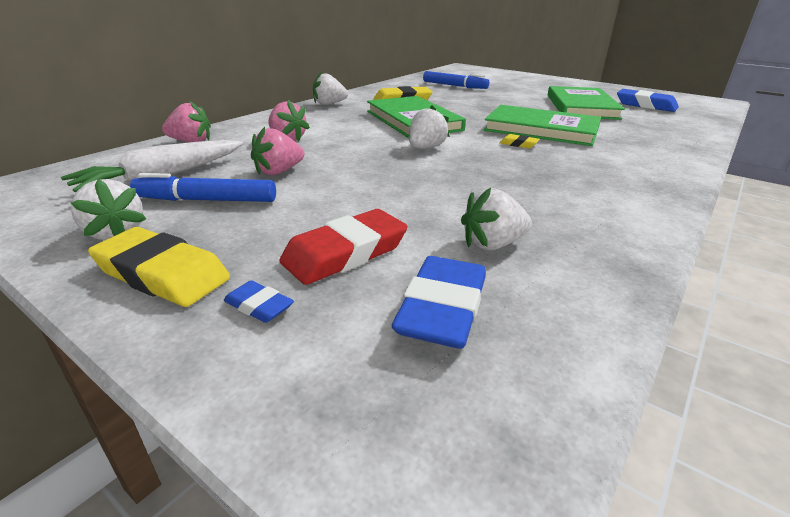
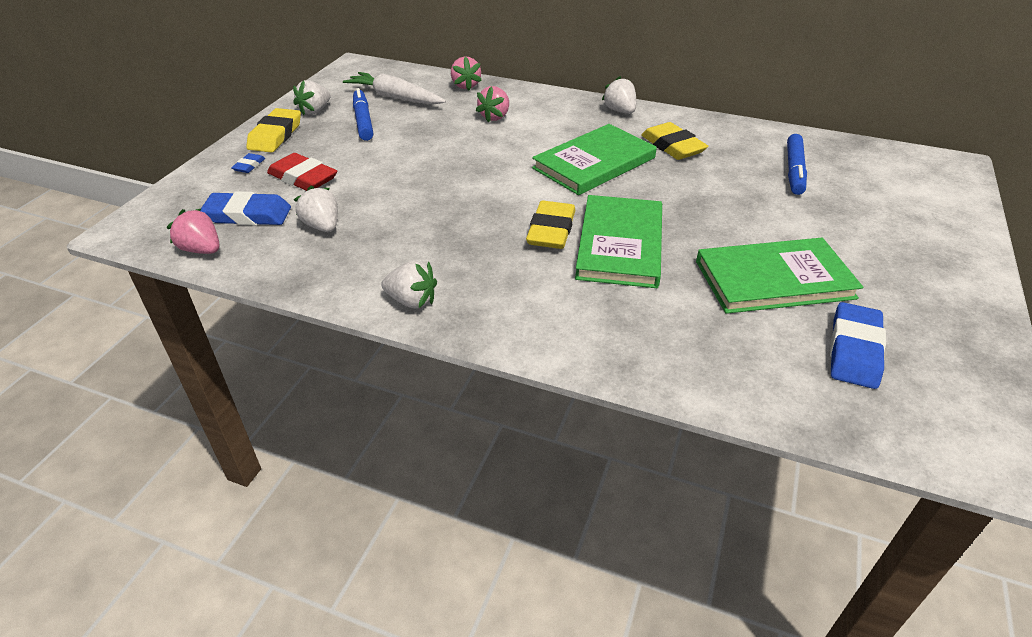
camera: 75 degrees right, 10 degrees up
(279, 172) = (419, 131): pink strawberry -> pink strawberry (202, 250)
(425, 148) = (507, 180): white strawberry -> white strawberry (412, 301)
(518, 144) = (551, 230): yellow eraser -> yellow eraser, size x2.02

